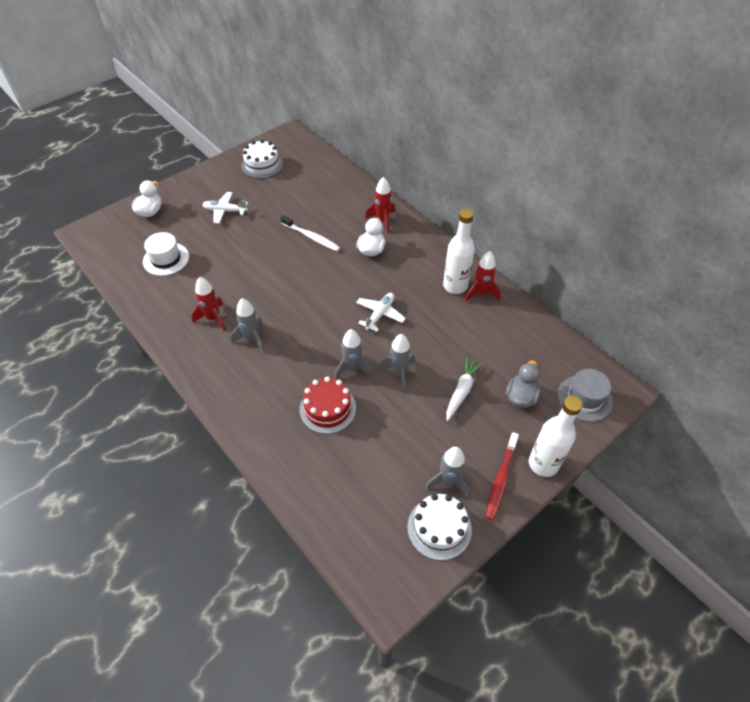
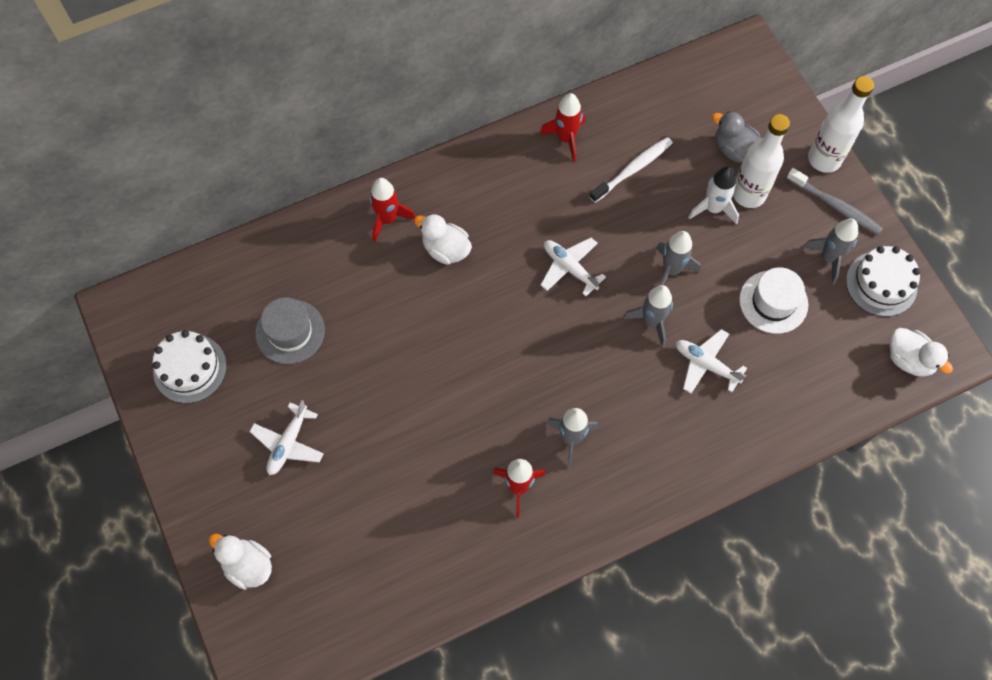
camera: 75 degrees left, 15 degrees up
(166, 259) = (373, 547): white hat -> white hat (773, 302)
(311, 237) = (392, 324): white toothbrush -> white toothbrush (632, 169)
(327, 408) = (706, 364): red cake -> white plane
(372, 562) = (909, 359): none -> white duck
(455, 286) = (544, 164): white bottle -> white bottle (748, 194)
(461, 391) = (713, 208): white carrot -> white rocket
(501, 479) = (835, 206): red toothbrush -> grey toothbrush
(584, 398) = (750, 87): grey hat -> grey hat (290, 331)

